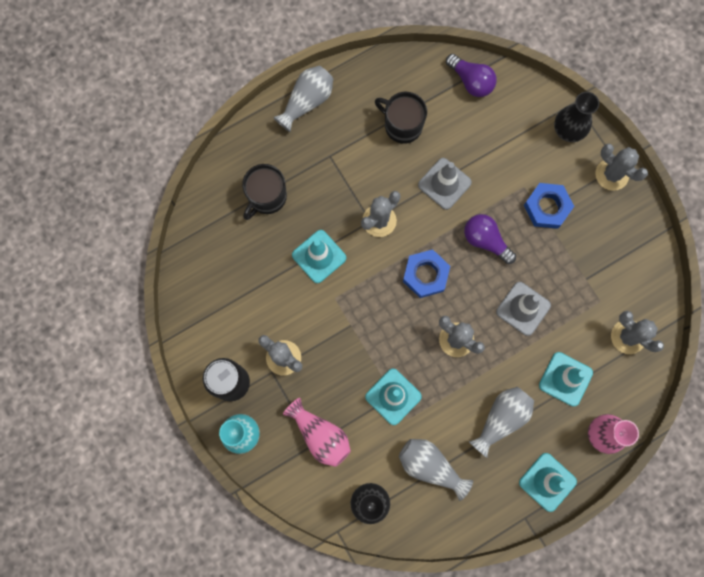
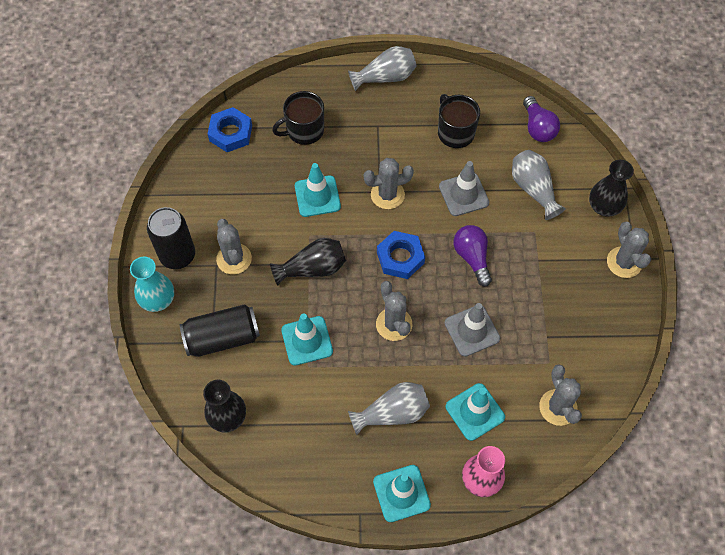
camera: 30 degrees right, 15 degrees down
(320, 435) = (222, 338): pink vase -> black can
(357, 328) = (313, 268): none -> black vase
(430, 466) = (301, 417): grey vase -> grey vase (533, 189)
(547, 207) = (546, 259): blue nut -> blue nut (230, 133)

